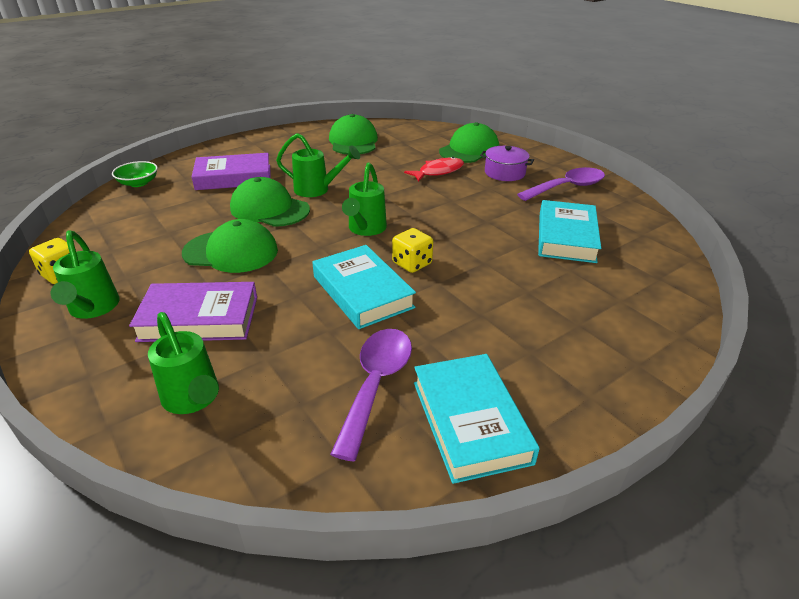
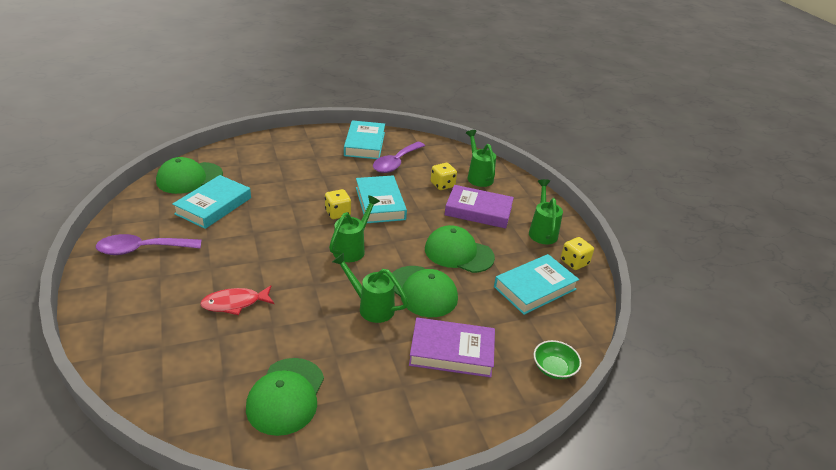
camera: 165 degrees left, 0 degrees up
(135, 235) = (535, 288): none -> turquoise book
(268, 355) = (442, 185): none -> yellow dice
(469, 150) = (162, 334): green cap -> green cap (189, 178)
(504, 173) = (172, 284): purple pot -> none

